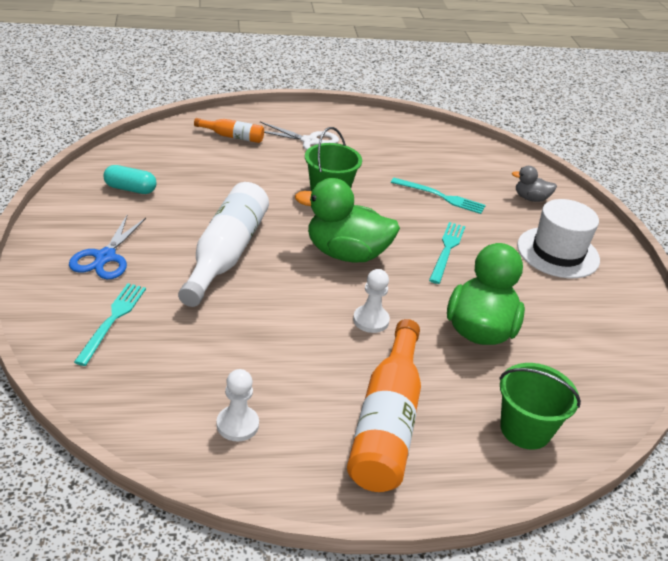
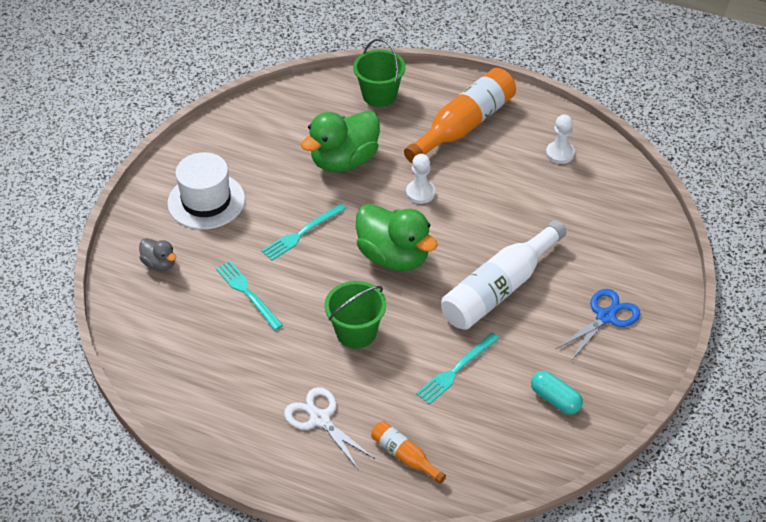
camera: 145 degrees left, 10 degrees up
(112, 320) = (617, 253): turquoise fork -> turquoise fork (456, 370)

